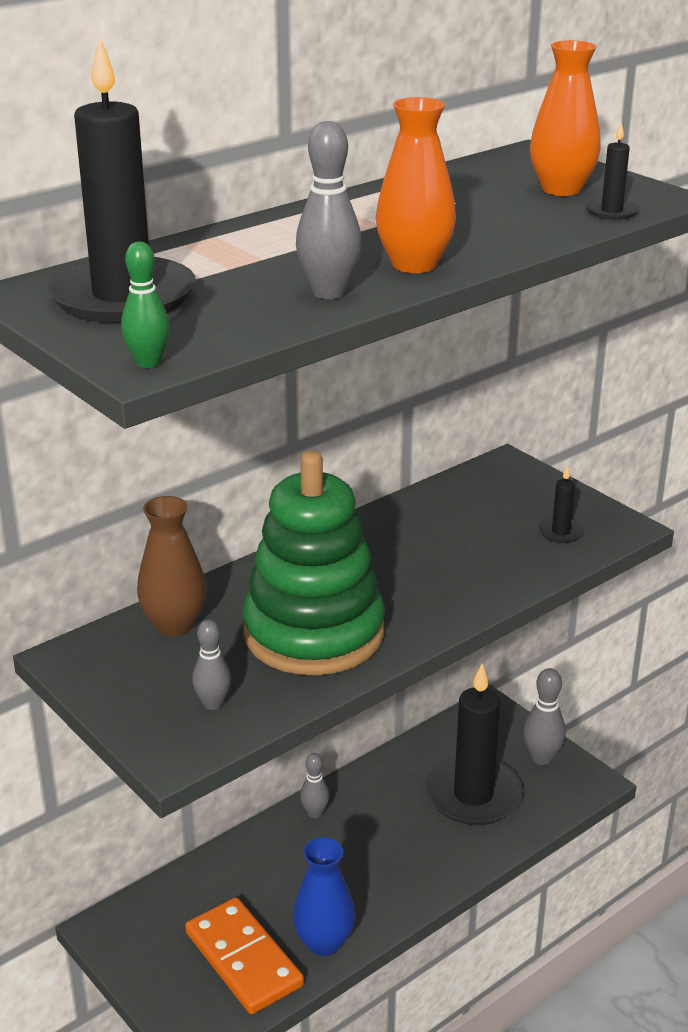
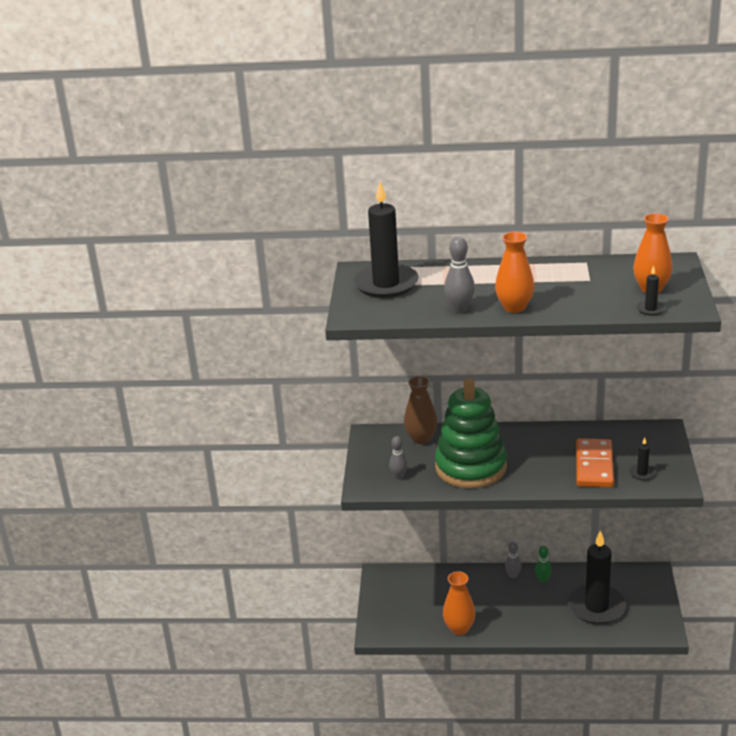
camera: 45 degrees right, 0 degrees up
(148, 362) = (353, 317): green bowling pin -> green bowling pin (543, 580)
(244, 959) = (420, 616): orange domino -> orange domino (594, 466)
(324, 942) = (459, 628): blue vase -> orange vase
(541, 758) = (653, 608): grey bowling pin -> none

